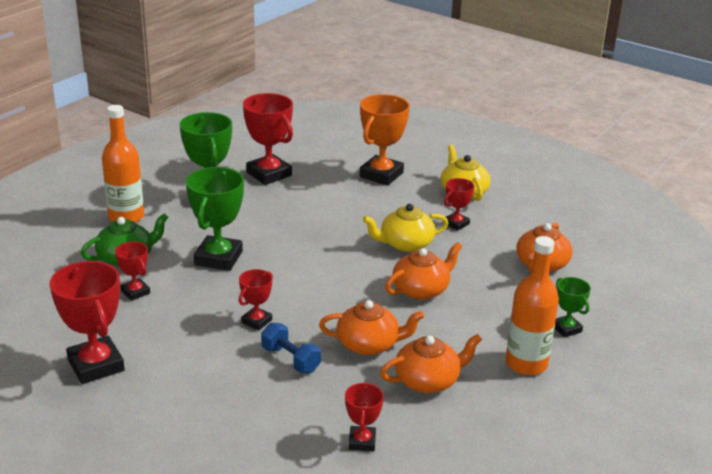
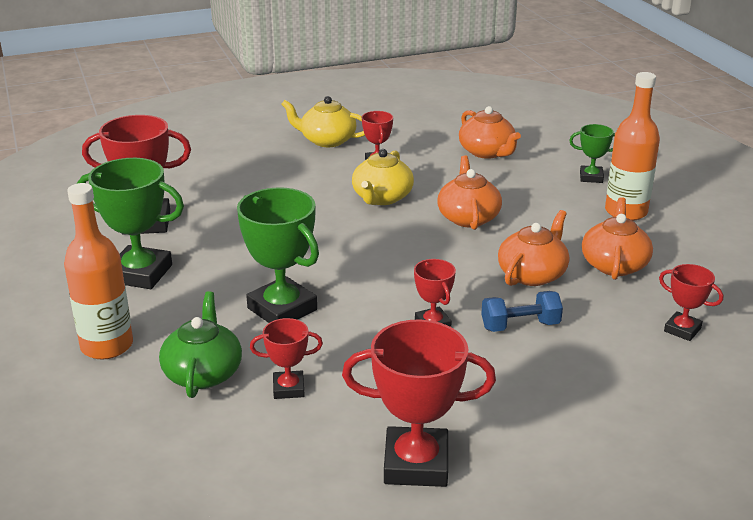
camera: 55 degrees left, 0 degrees up
(381, 175) = (239, 165): orange trophy -> none

